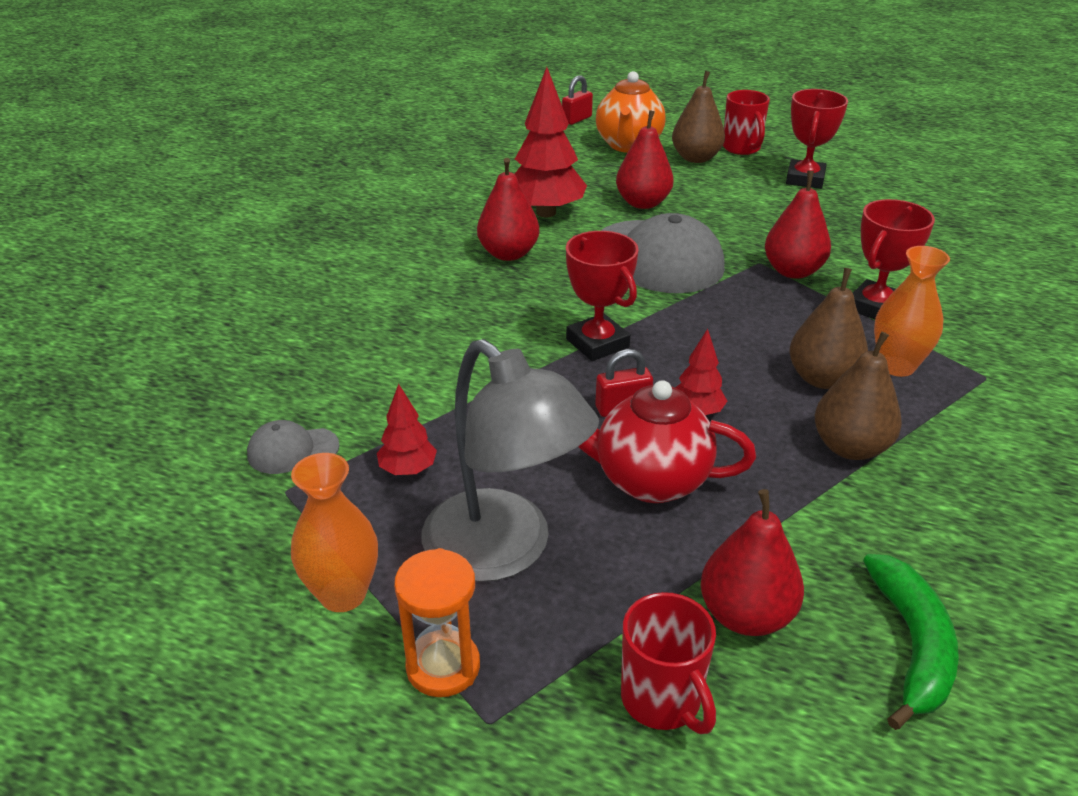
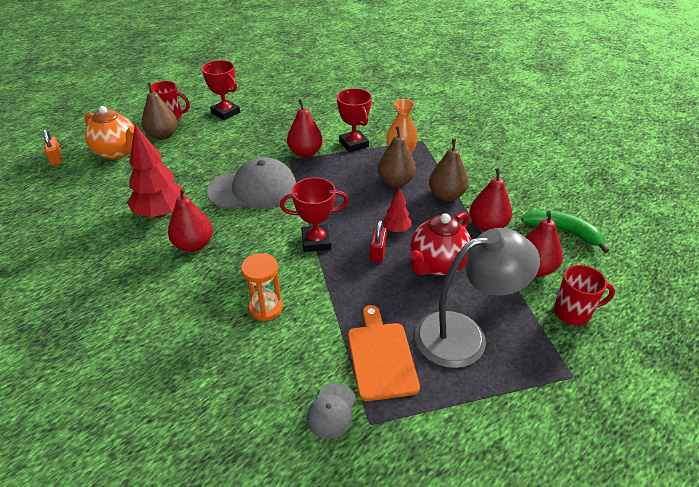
camera: 65 degrees left, 5 degrees up
(343, 594) = (470, 414): orange vase -> none
(408, 470) = (381, 356): red tree -> orange cutting board
(443, 666) = (534, 384): orange hourglass -> orange hourglass (265, 308)
(576, 119) = (56, 159): red padlock -> orange padlock
(643, 203) = (191, 173): red pear -> red pear (487, 226)

